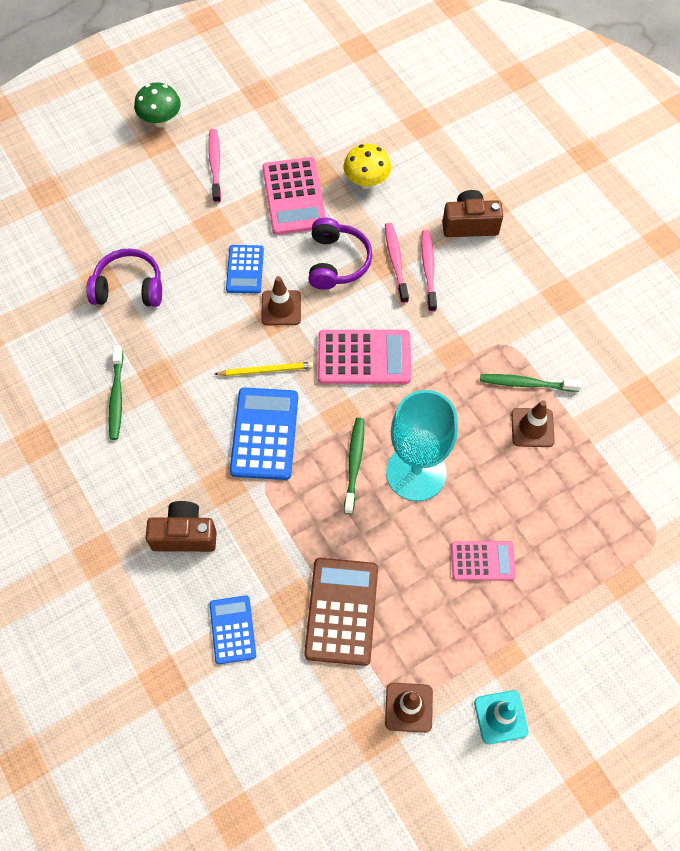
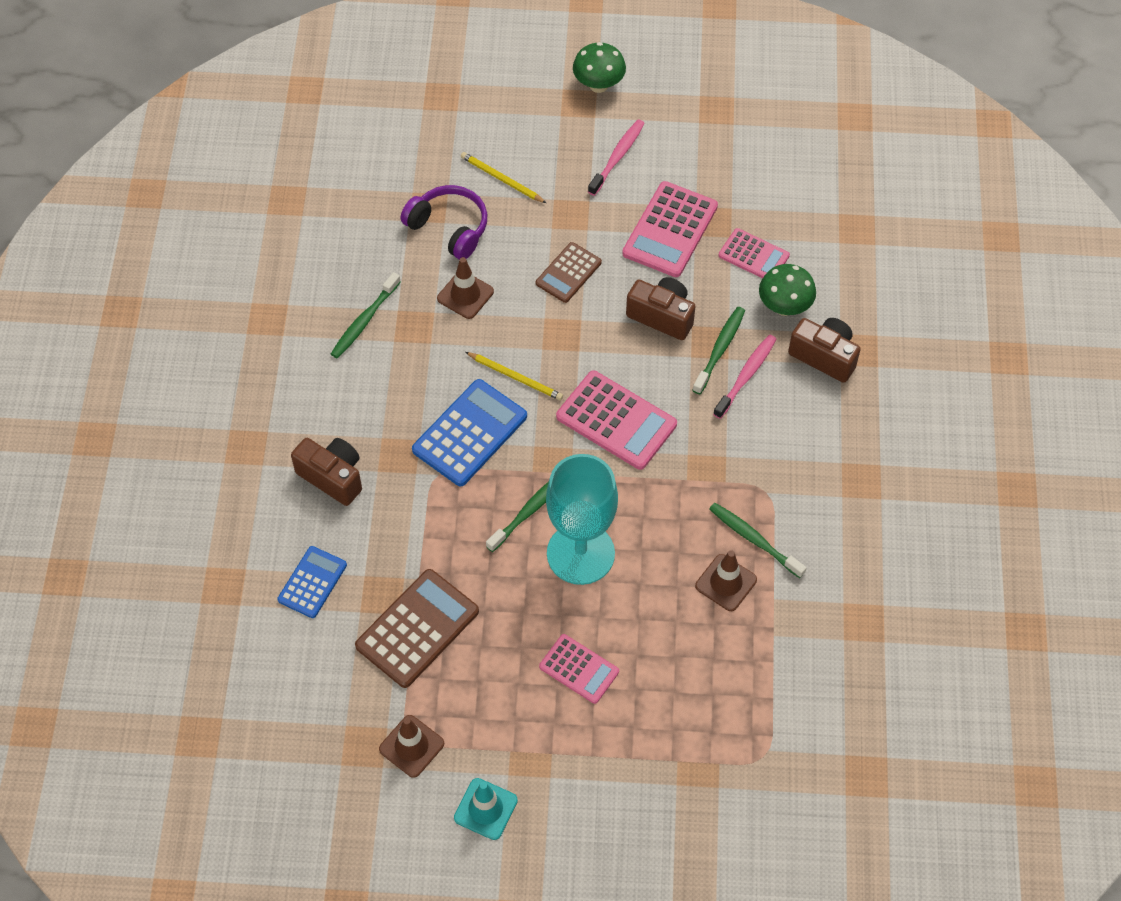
camera: 35 degrees right, 5 degrees down
(141, 228) = (501, 179): none -> yellow pencil
(245, 269) = (568, 273): blue calculator -> brown calculator
(281, 308) = (574, 328): brown traffic cone -> brown traffic cone (465, 295)
(337, 262) = (662, 316): purple headphones -> brown camera
(366, 181) = (753, 256): yellow mushroom -> pink calculator
(396, 261) = (720, 349): pink toothbrush -> green toothbrush
(416, 205) = (784, 307): none -> green mushroom

